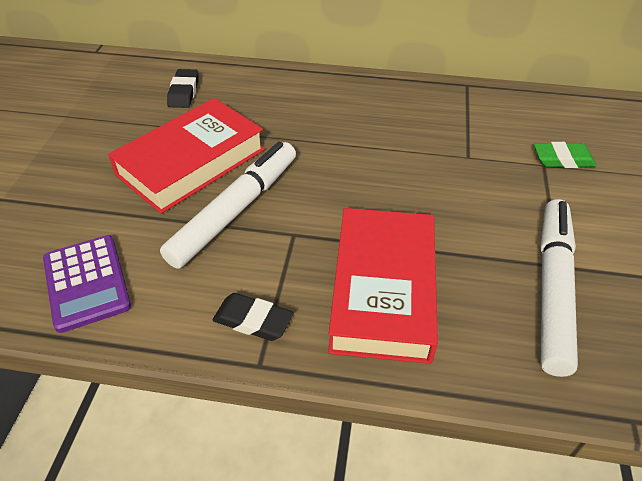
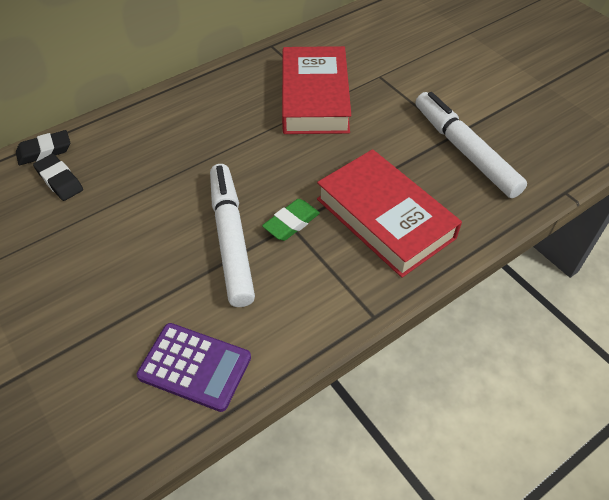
camera: 45 degrees left, 5 degrees up
(191, 162) = (148, 229): red book -> red book (314, 97)
(253, 320) = (337, 296): black eraser -> black eraser (44, 151)
(562, 159) = (385, 66): green eraser -> green eraser (291, 223)

